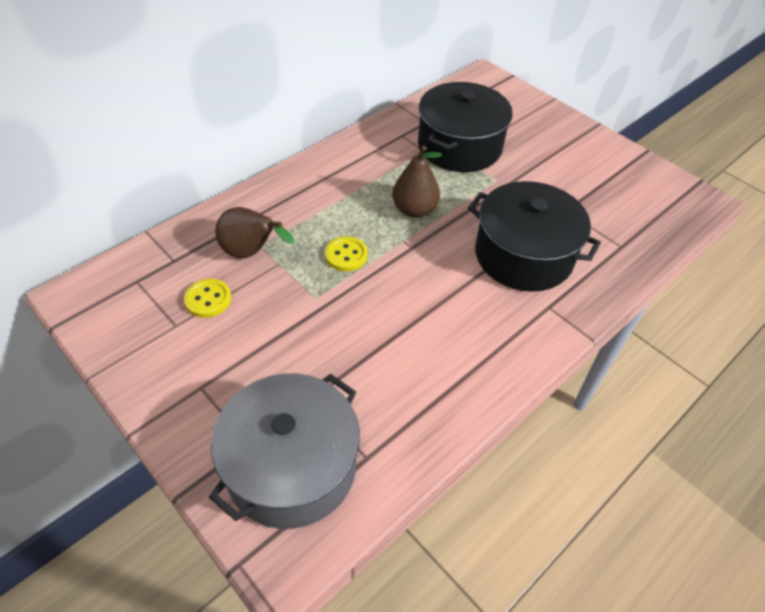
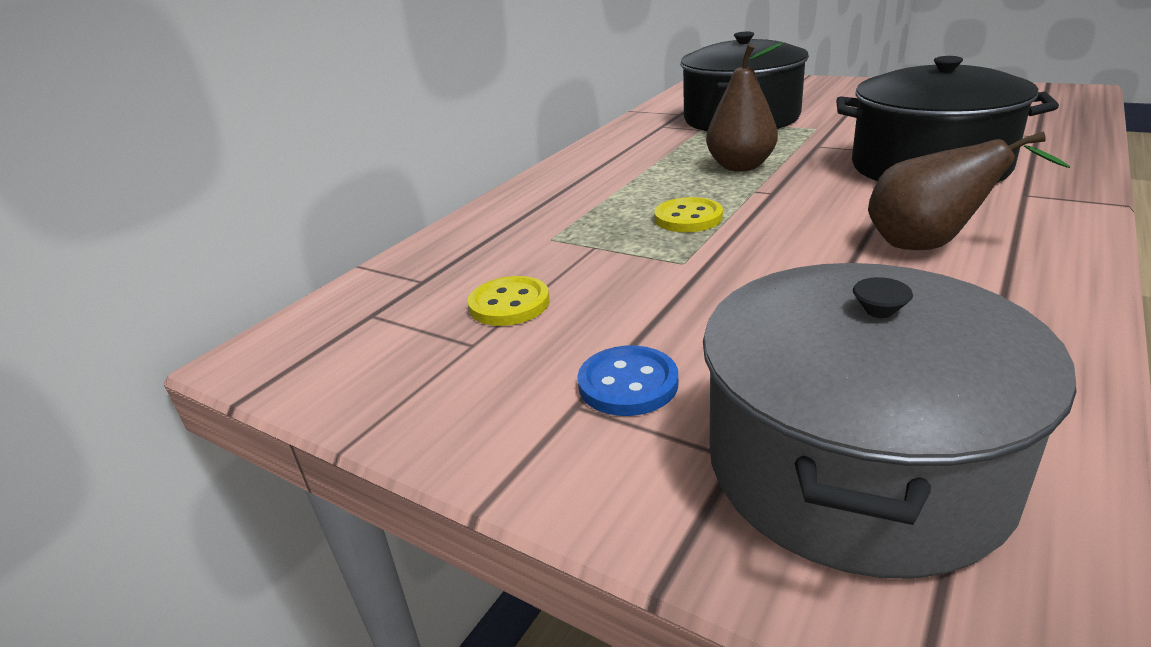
camera: 10 degrees left, 20 degrees down
(231, 382) = (628, 384): none -> blue button
(251, 253) = (543, 247): brown pear -> brown pear (929, 245)

